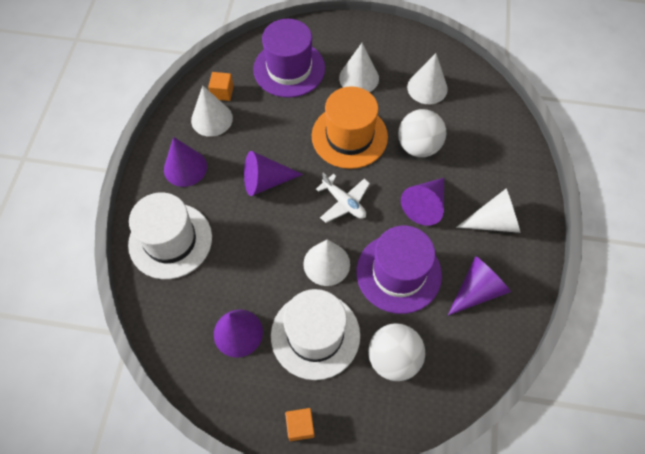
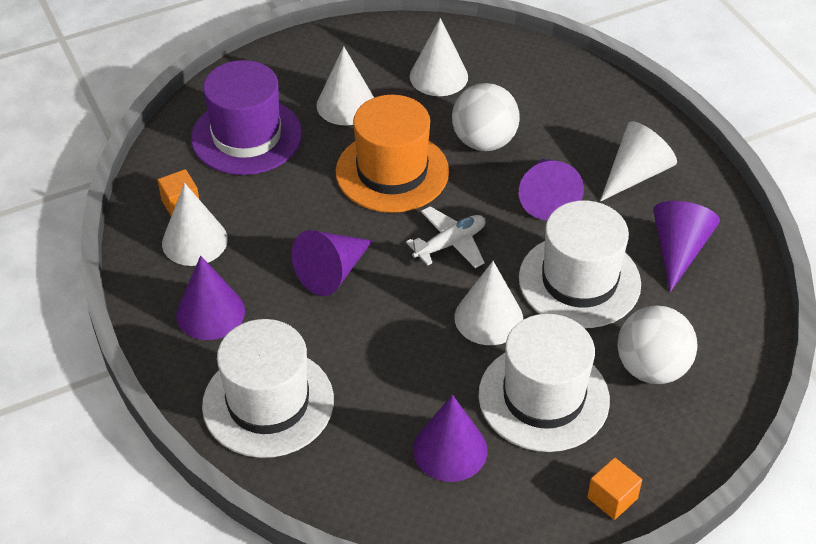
camera: 35 degrees left, 15 degrees down
(344, 202) = (450, 244): white plane -> white plane turned 45 degrees counterclockwise
(398, 273) = (579, 281): purple hat -> white hat

